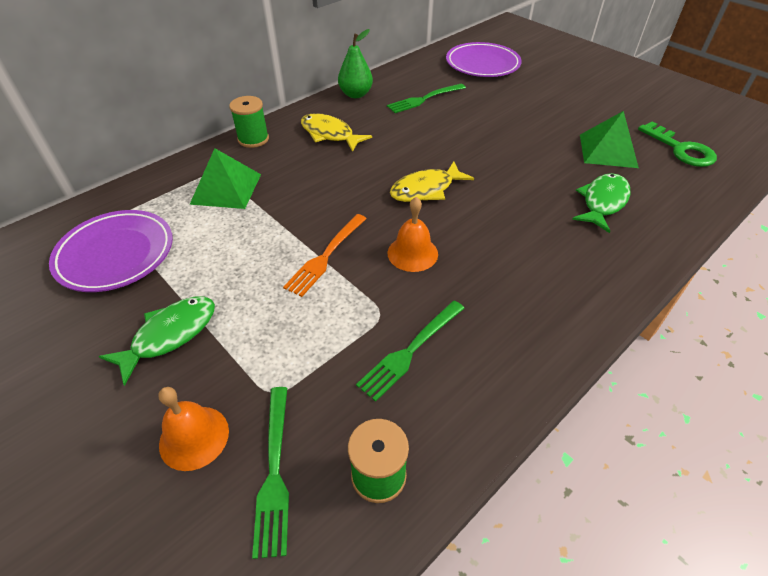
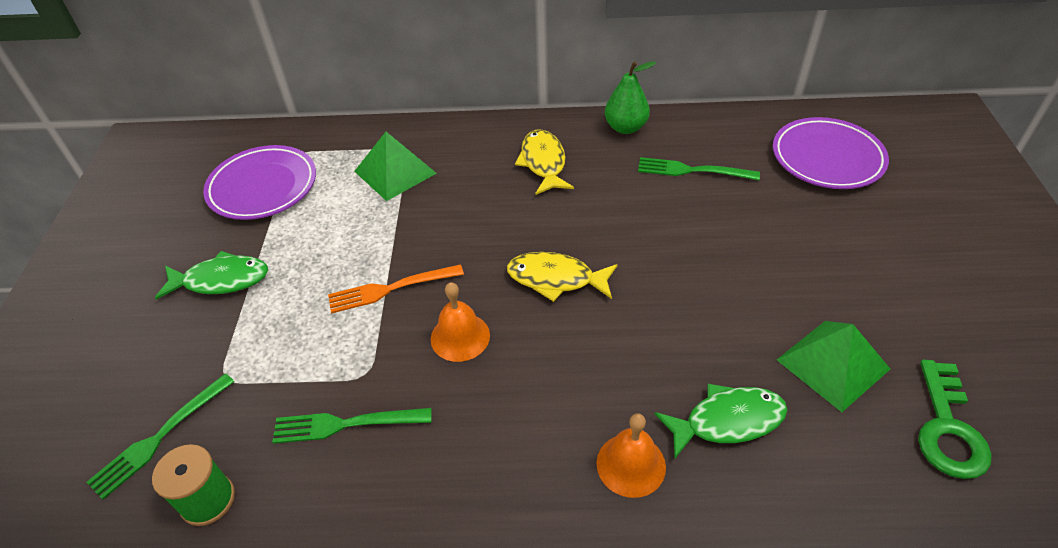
camera: 45 degrees right, 0 degrees up
(194, 437) = (151, 370): orange bell -> orange bell (631, 464)
(253, 139) = (472, 131): green spool -> none

